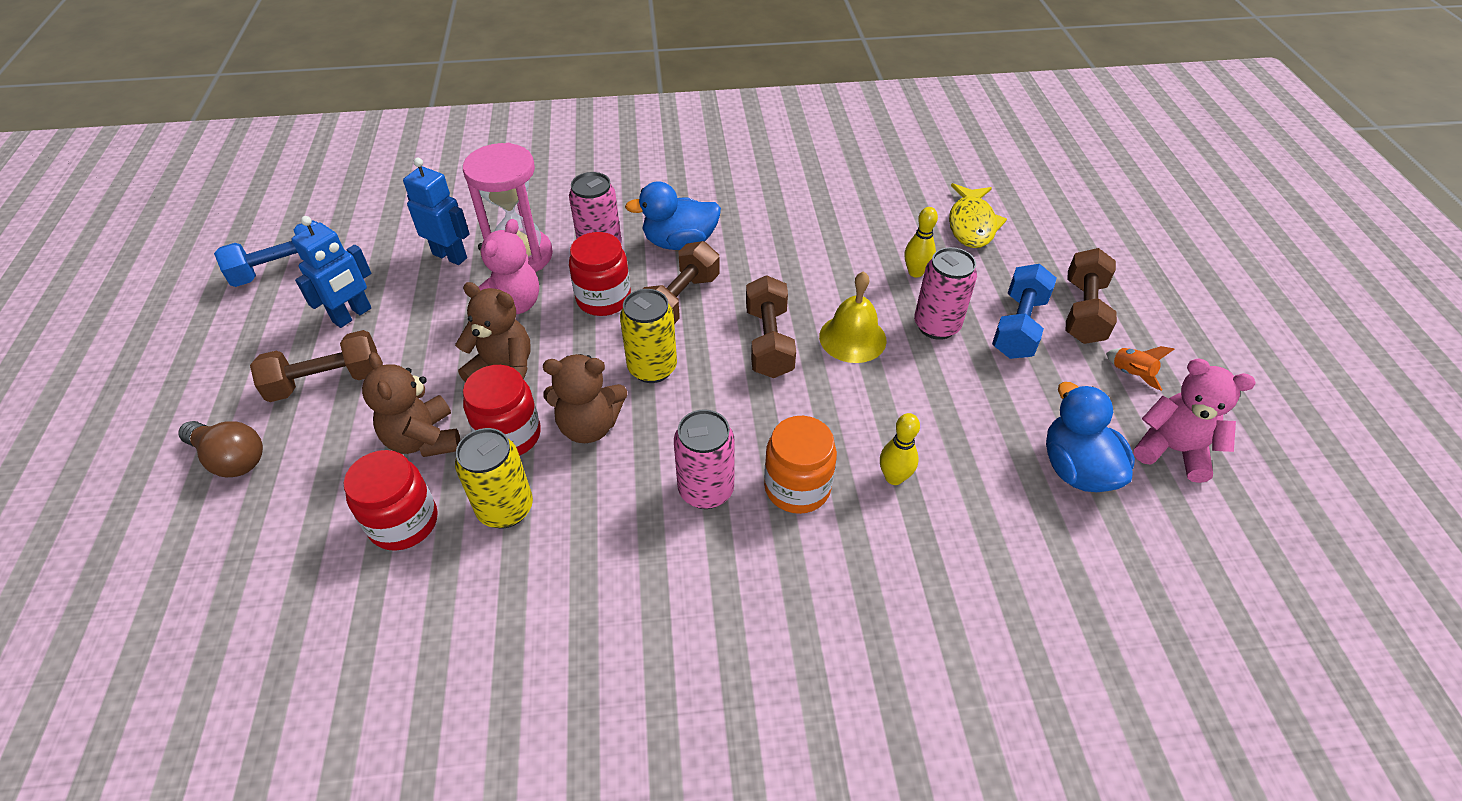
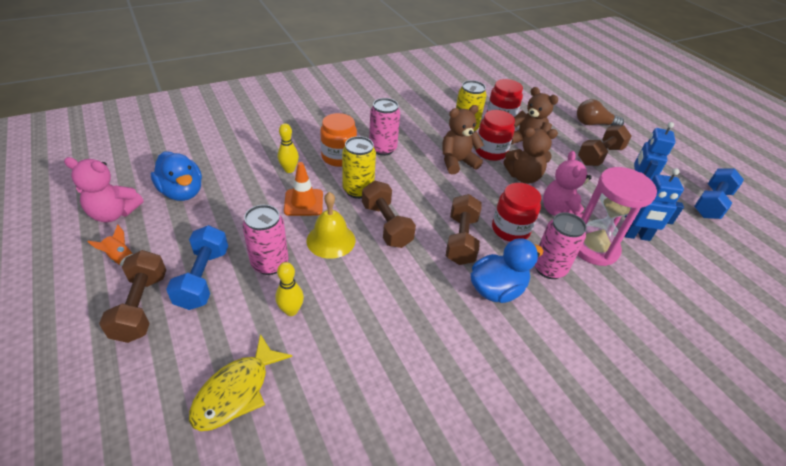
camera: 155 degrees right, 5 degrees down
(652, 368) = (447, 195): yellow can -> yellow can (358, 190)
(879, 404) = (303, 202): none -> orange traffic cone
(971, 224) = (236, 391): yellow fish -> yellow fish turned 135 degrees counterclockwise

